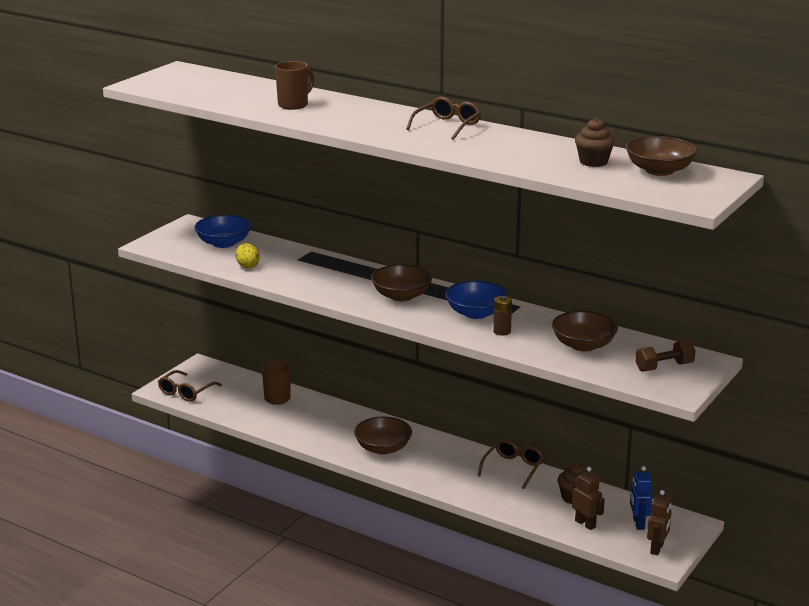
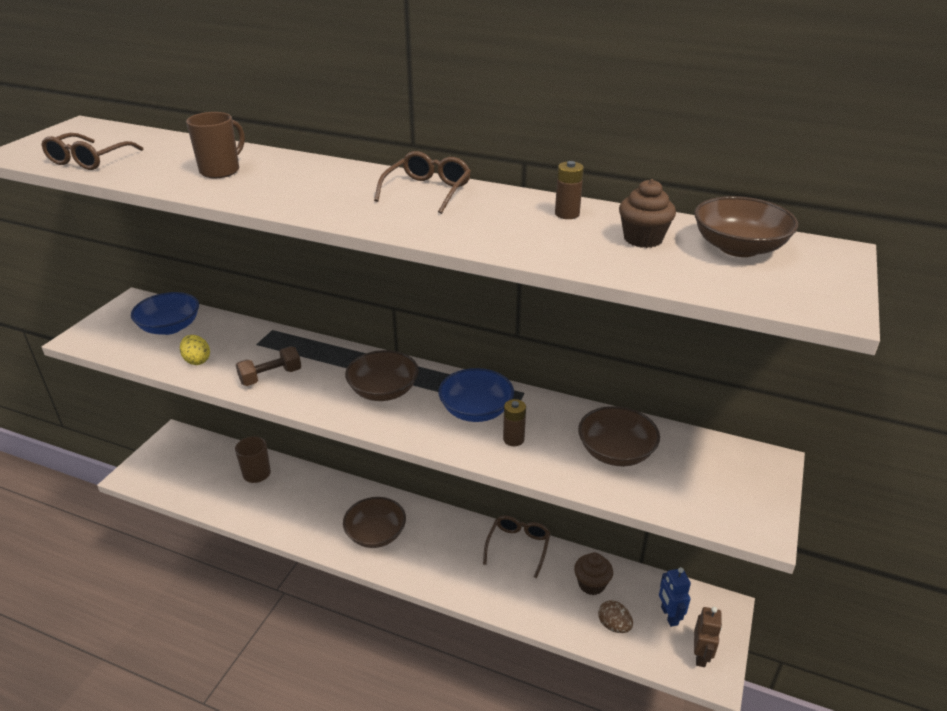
camera: 10 degrees left, 10 degrees up
(186, 392) = (157, 476): brown glasses -> brown glasses (89, 160)
(546, 145) = (567, 214): none -> brown battery
(585, 524) = (614, 625): brown robot -> brown egg
(664, 367) = (724, 481): brown dumbbell -> brown dumbbell (271, 376)

